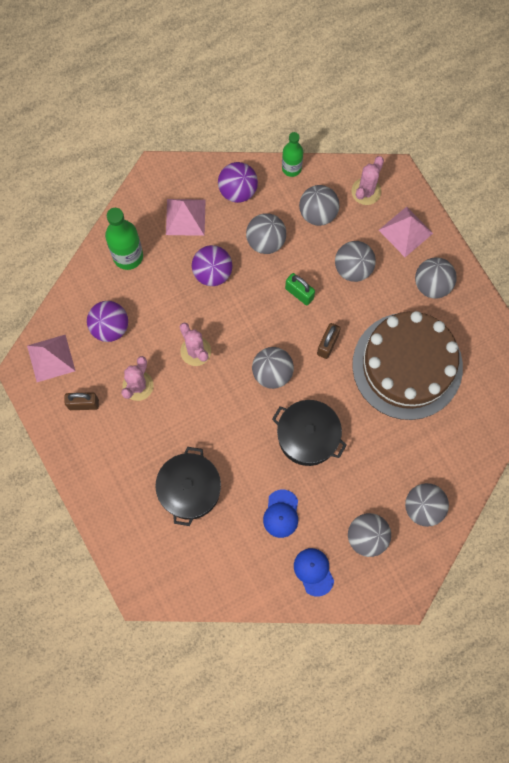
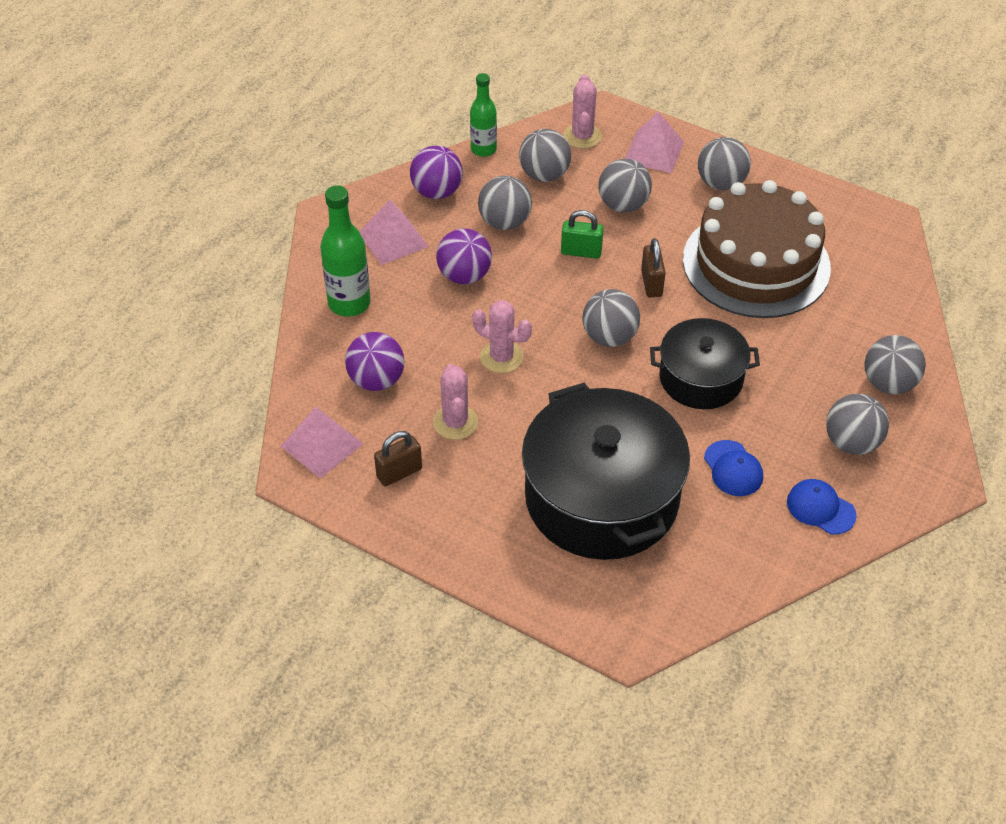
camera: 30 degrees left, 25 degrees down
(189, 489) = (602, 498): black pot -> black pot, size x1.72

